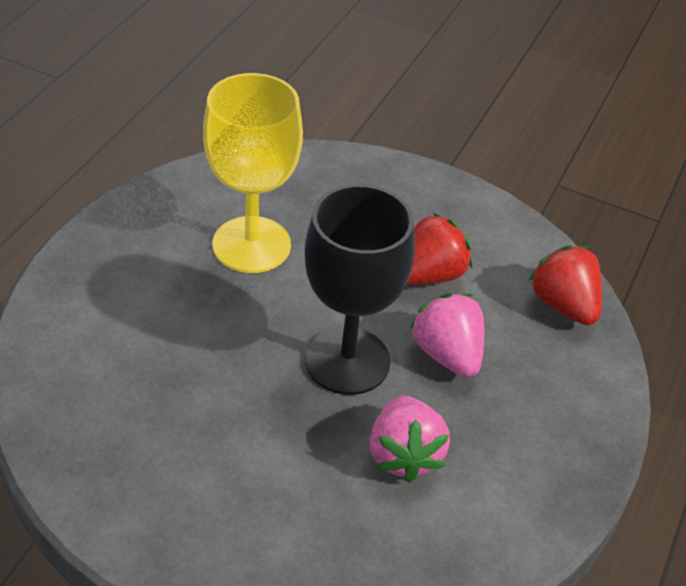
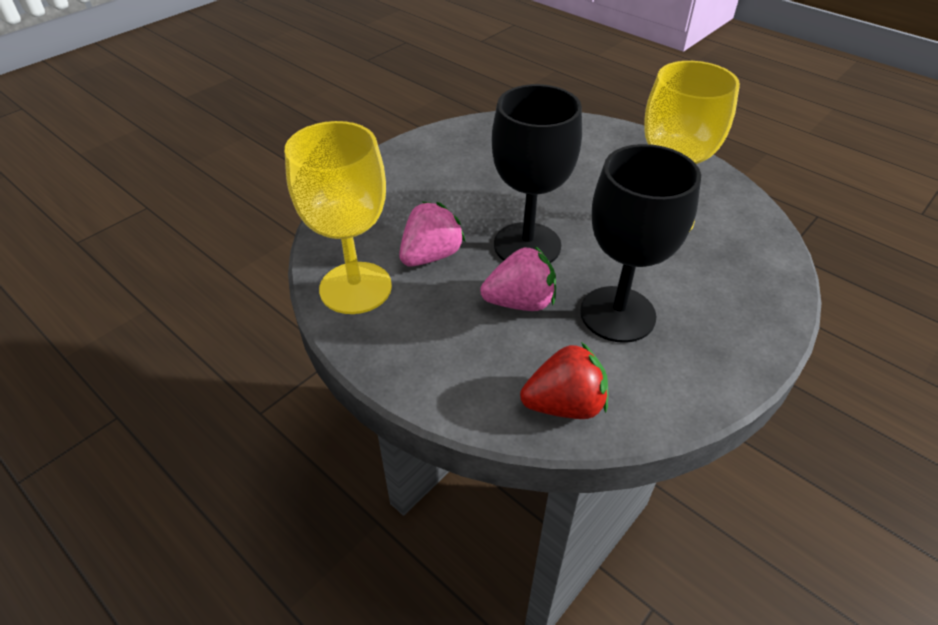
camera: 110 degrees right, 0 degrees up
(404, 455) = (431, 256): pink strawberry -> pink strawberry turned 120 degrees clockwise
(429, 275) = (617, 314): red strawberry -> black goblet
(495, 521) = (355, 288): none -> yellow goblet

